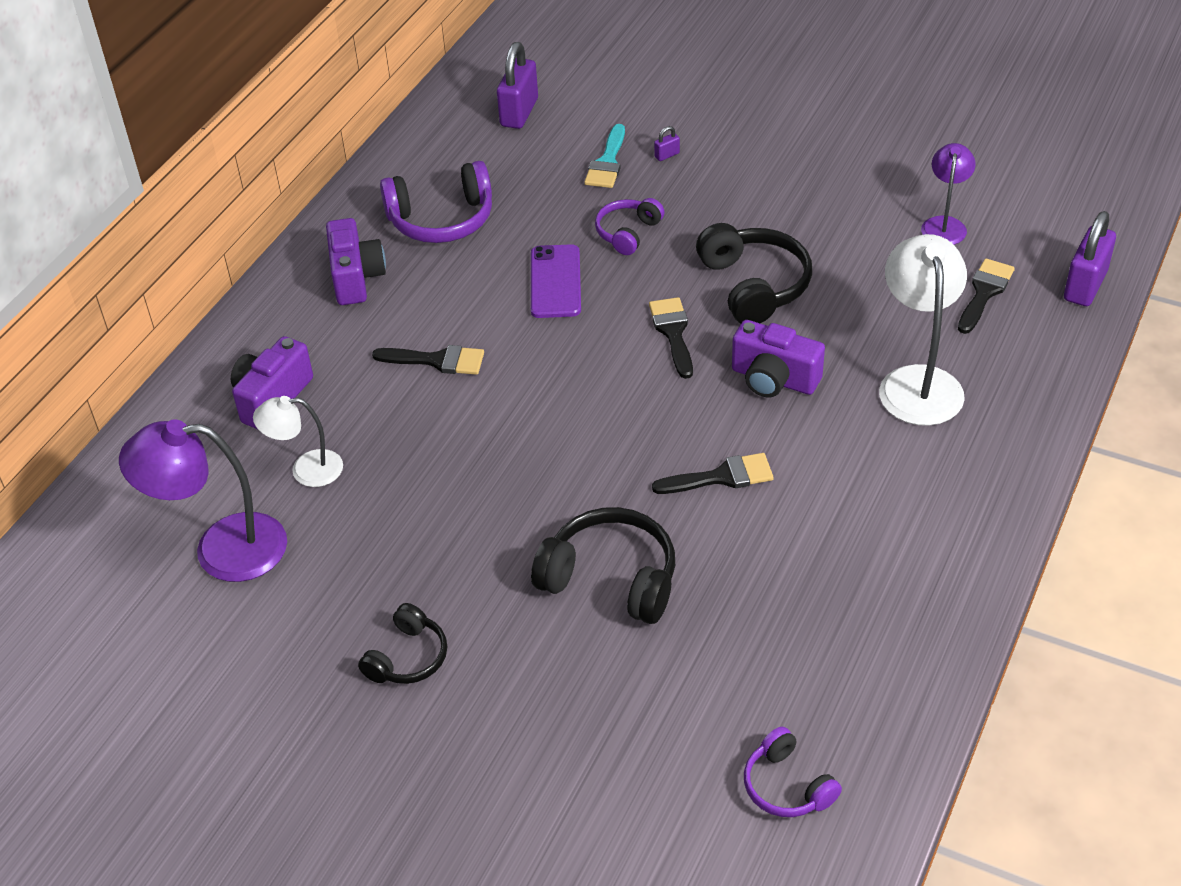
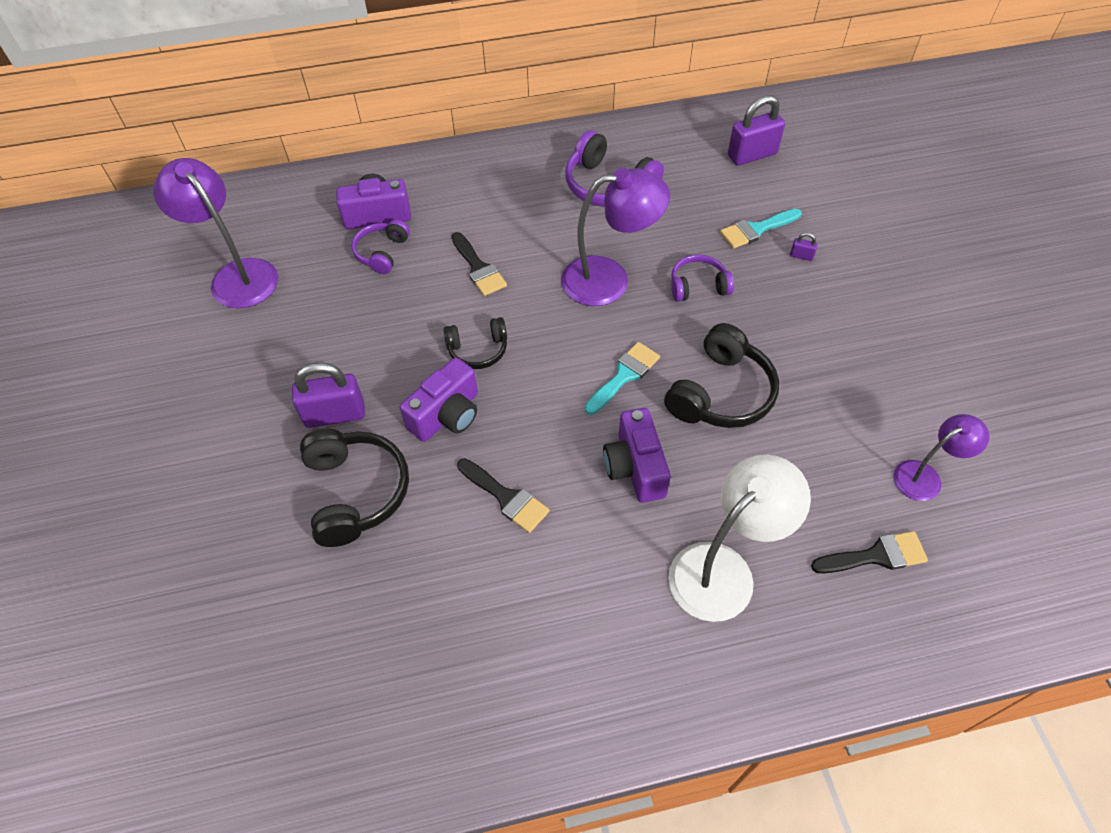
camera: 50 degrees right, 10 degrees up
(306, 470) = (330, 269): white lamp -> none
(356, 277) = (515, 182): purple camera -> purple camera (447, 415)
(408, 658) = (209, 424): black headphones -> black headphones (478, 350)
(555, 282) = (609, 279): purple phone -> purple lamp
(673, 333) = (624, 376): black brush -> turquoise brush
(787, 786) = (230, 736): purple headphones -> purple headphones (382, 252)
(1085, 286) = (968, 632): purple padlock -> purple padlock (335, 414)

